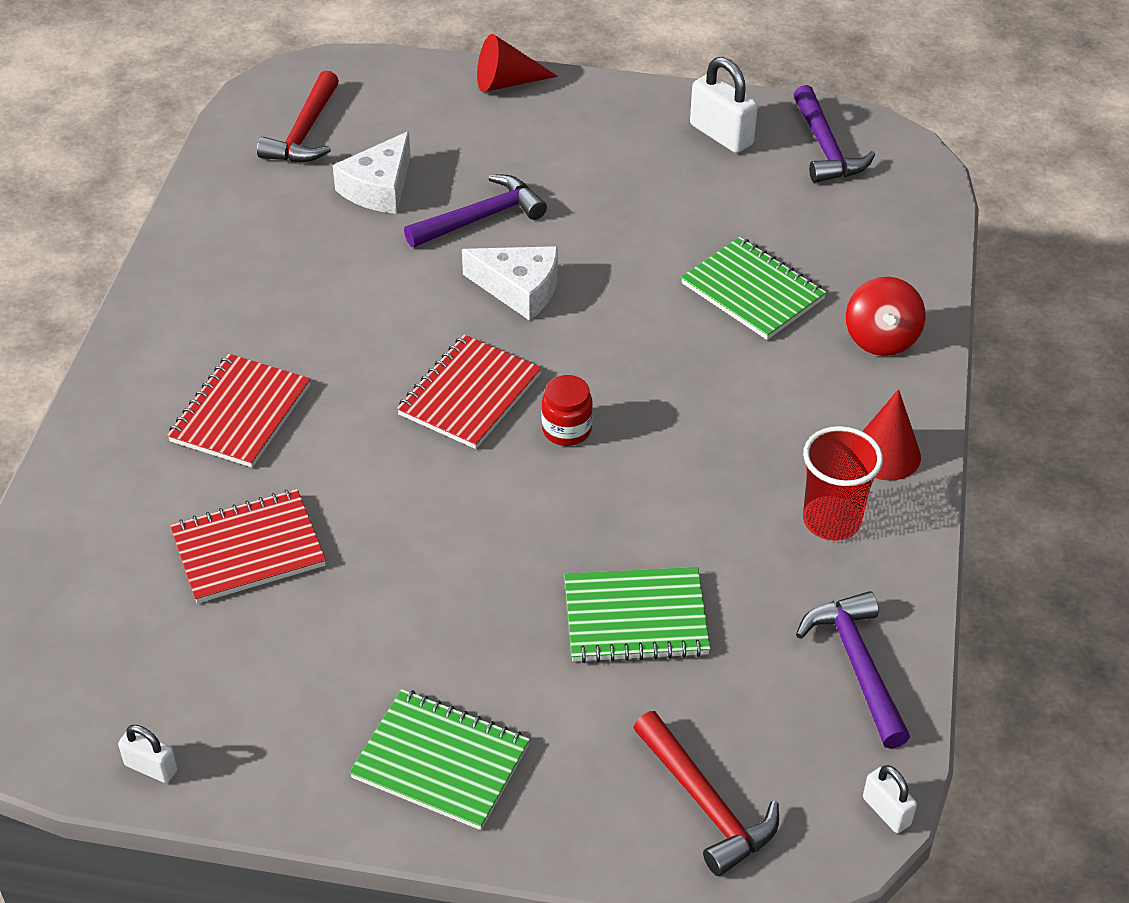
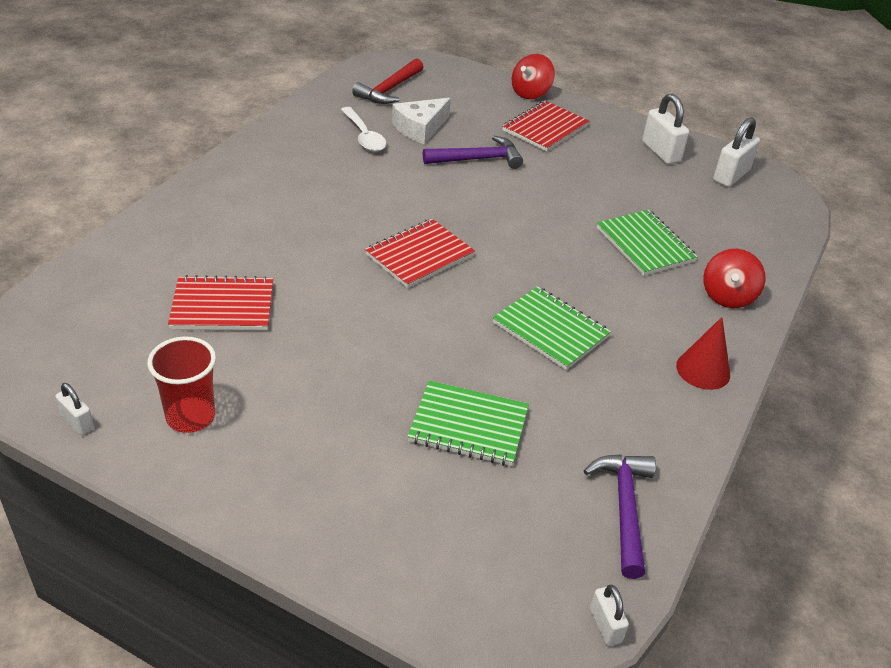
camera: 15 degrees right, 5 degrees down
(240, 413) = (263, 227): red notebook -> red notebook (545, 128)
(307, 224) = (364, 136): none -> white spoon
(441, 762) = (278, 480): green notebook -> green notebook (550, 330)
(507, 82) = (530, 93): red cone -> red spinning top
(519, 289) = (483, 204): white cheese -> none
(566, 430) = (476, 293): red jar -> none
(706, 804) = (462, 573): red hammer -> none
(825, 148) = (731, 176): purple hammer -> white padlock
(831, 521) = (644, 402): red cup -> red cup (190, 417)

